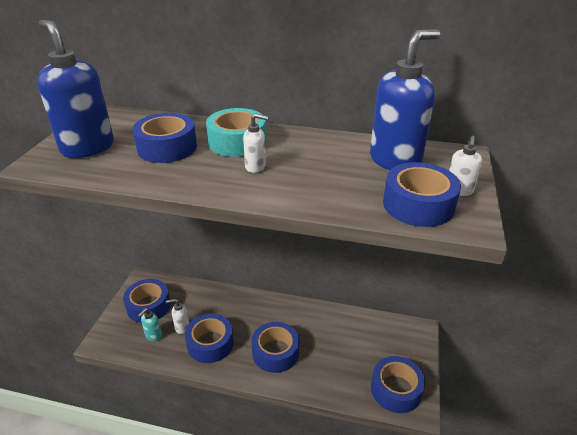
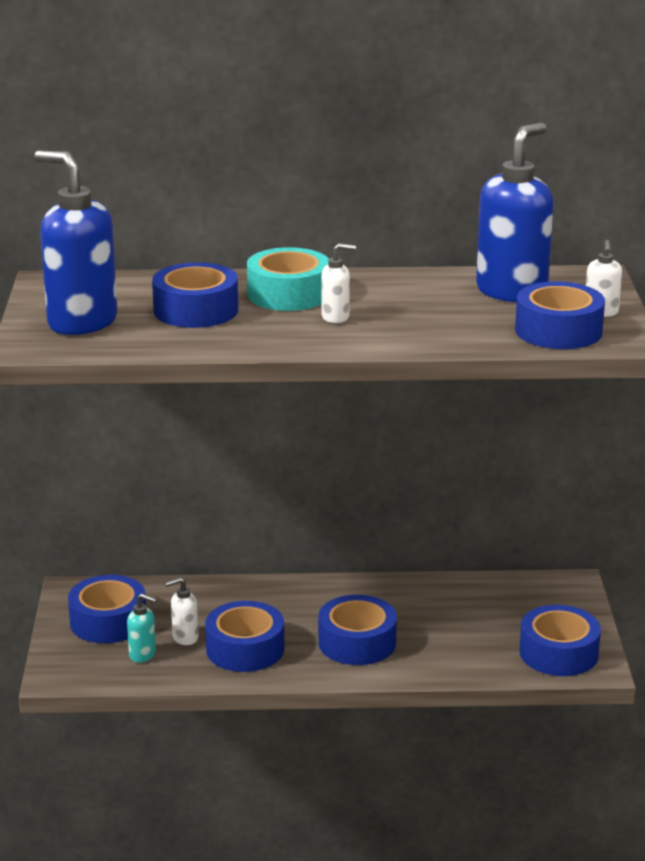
camera: 15 degrees left, 10 degrees down
(153, 336) = (143, 655): turquoise soap dispenser -> turquoise soap dispenser turned 90 degrees counterclockwise

